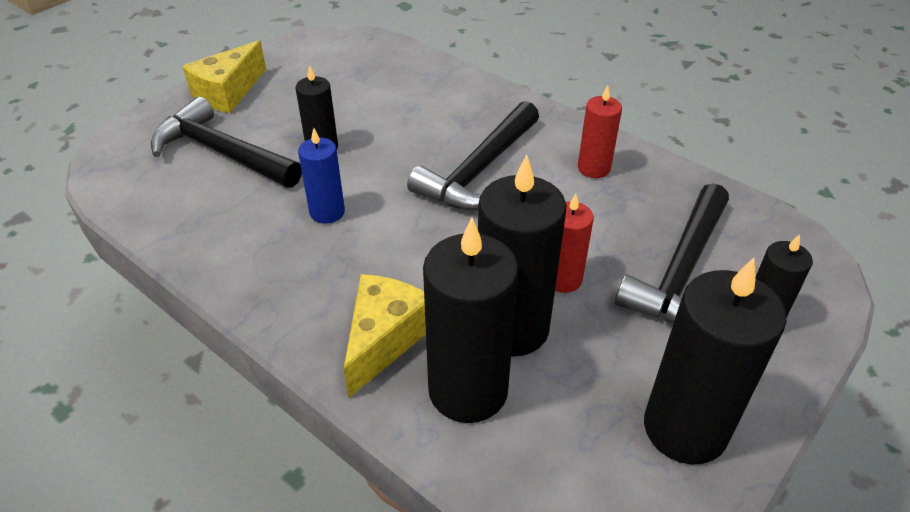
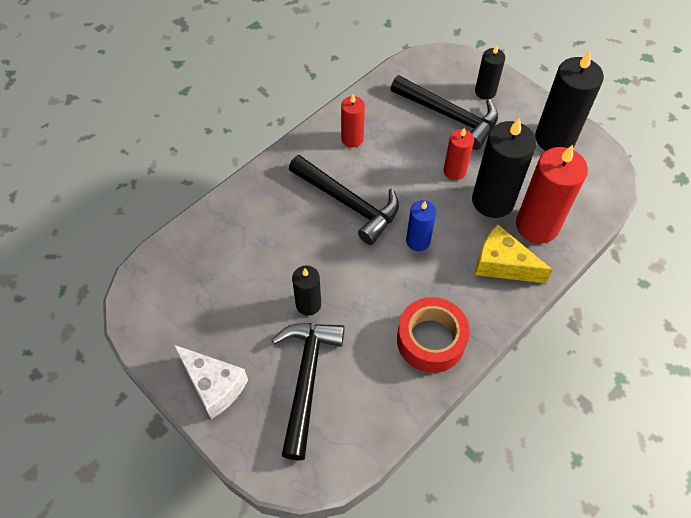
camera: 85 degrees left, 15 degrees up
(221, 153) = (306, 379): black hammer -> black hammer turned 150 degrees clockwise
(228, 92) = (214, 385): yellow cheese -> white cheese
(258, 257) = (431, 340): none -> red tape
(327, 212) = (386, 298): blue candle -> blue candle (418, 241)
(468, 390) = (537, 225): black candle -> red candle

